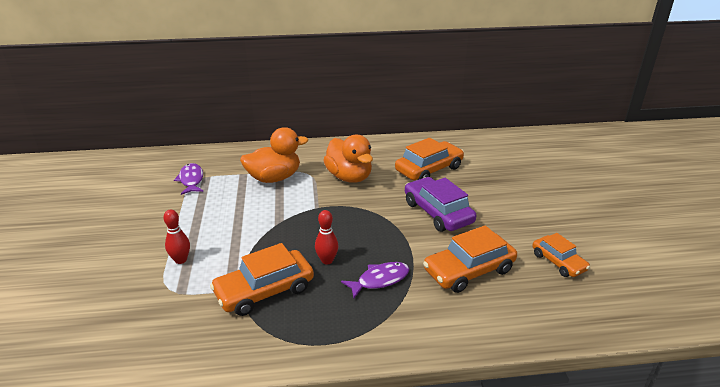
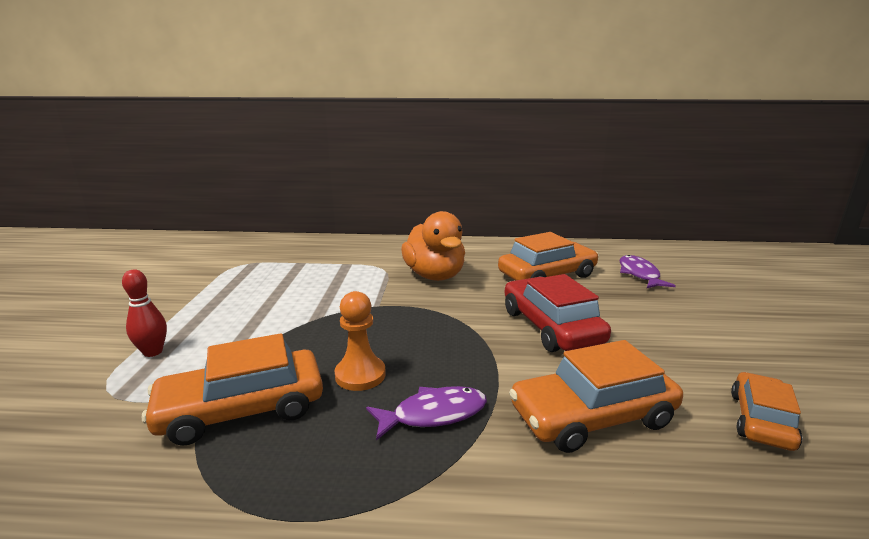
camera: 10 degrees right, 10 degrees down
(191, 180) = (234, 264): purple fish -> purple fish (639, 274)
(274, 178) = (336, 269): orange duck -> none
(327, 260) = (360, 375): red bowling pin -> orange pawn
(438, 212) = (551, 326): purple car -> red car
(558, 262) = (761, 420): orange car -> orange car turned 135 degrees counterclockwise

